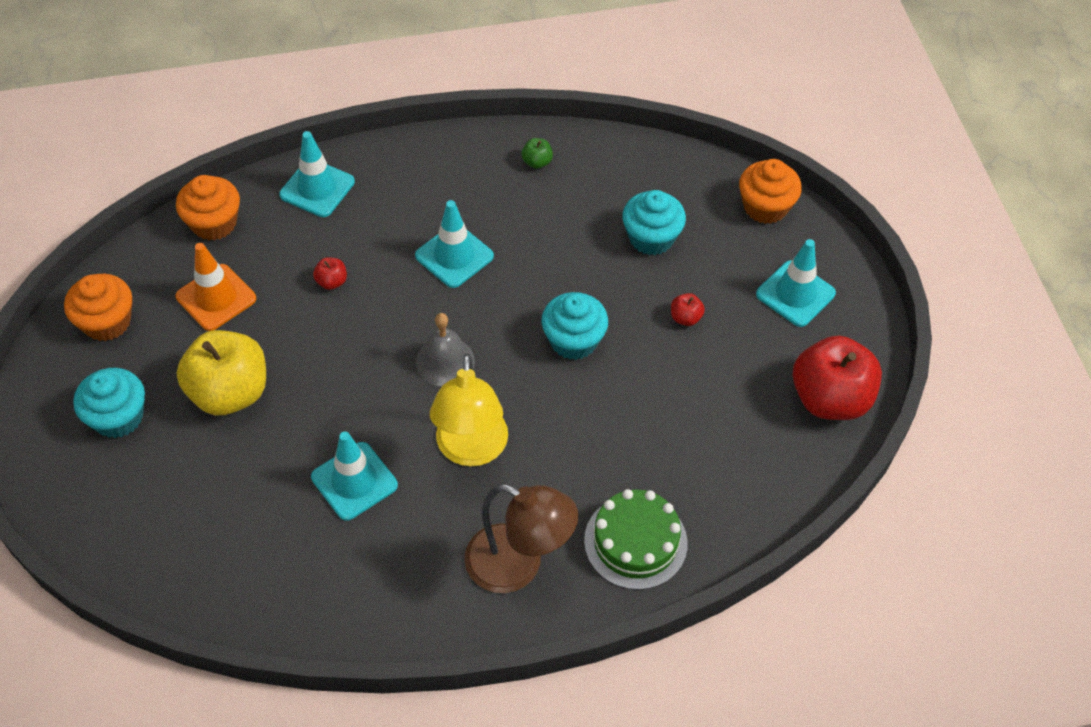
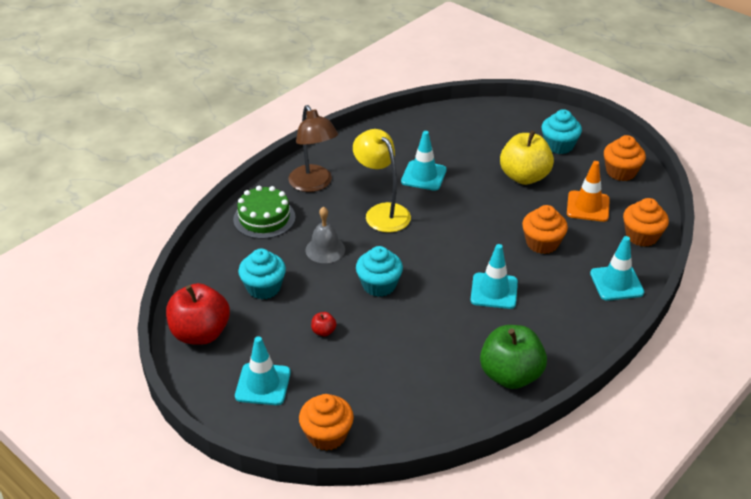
camera: 145 degrees right, 15 degrees down
(332, 282) = (542, 243): red apple -> orange cupcake
(445, 361) = (438, 240): grey bell -> grey bell (325, 249)
(518, 566) = (314, 184): brown lamp -> brown lamp turned 105 degrees counterclockwise
(537, 162) = (510, 375): green apple -> green apple, size x2.46
(651, 238) = (387, 368): turquoise cupcake -> turquoise cupcake (263, 287)

